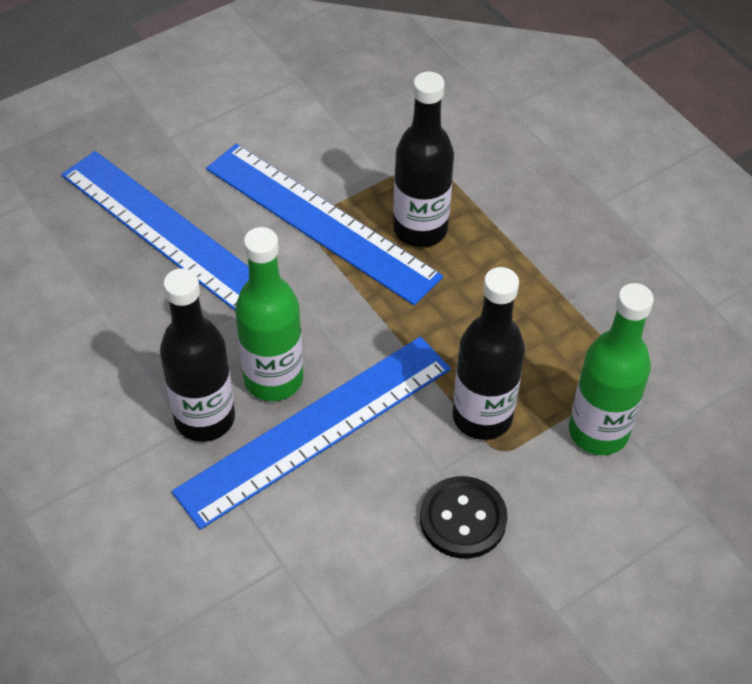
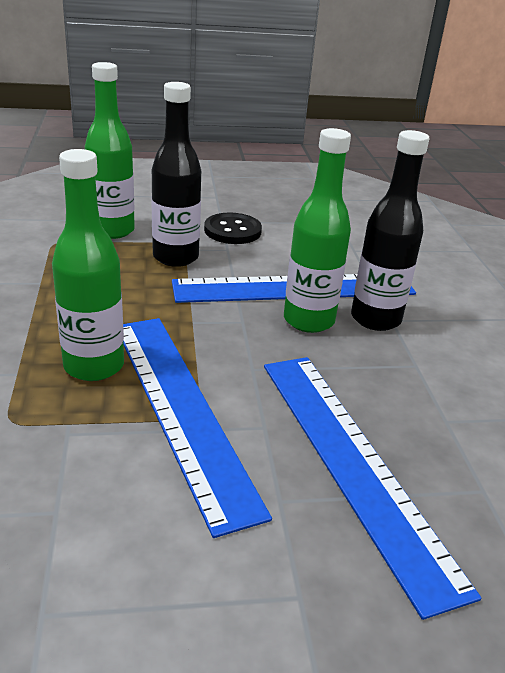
camera: 155 degrees left, 20 degrees down
(420, 229) = (94, 366): black bottle -> green bottle

